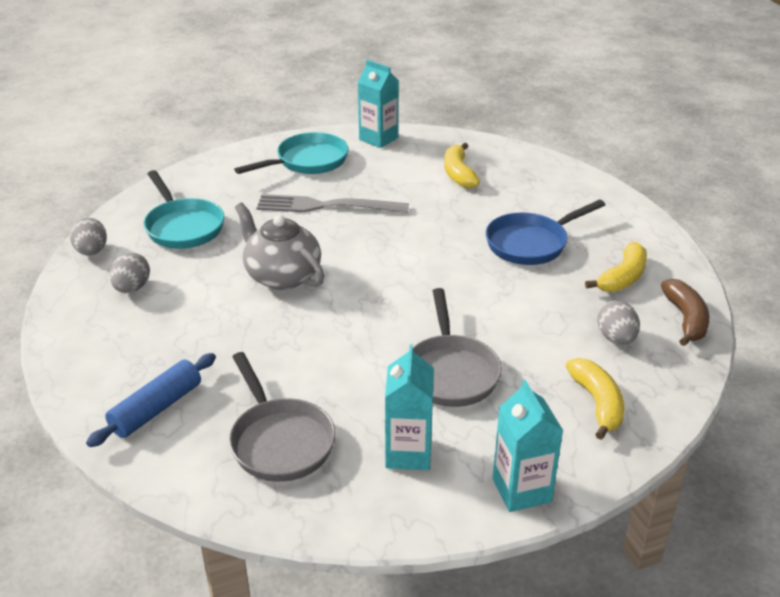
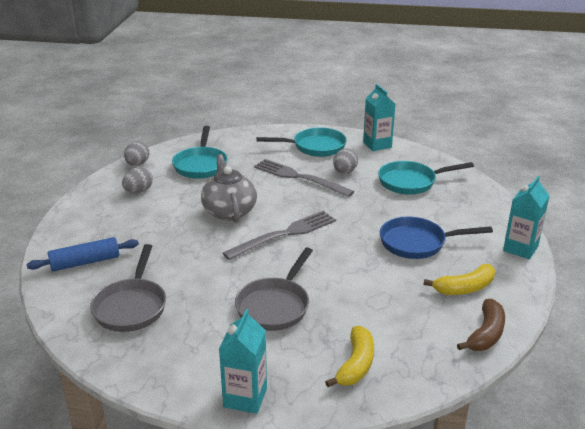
camera: 30 degrees right, 5 degrees down
(378, 282) = (285, 234): none -> grey fork
(408, 453) = (198, 344): turquoise carton -> turquoise carton (520, 248)
(458, 174) = (411, 182): yellow banana -> turquoise pan
(616, 338) = (415, 327): grey egg -> grey egg (344, 172)

